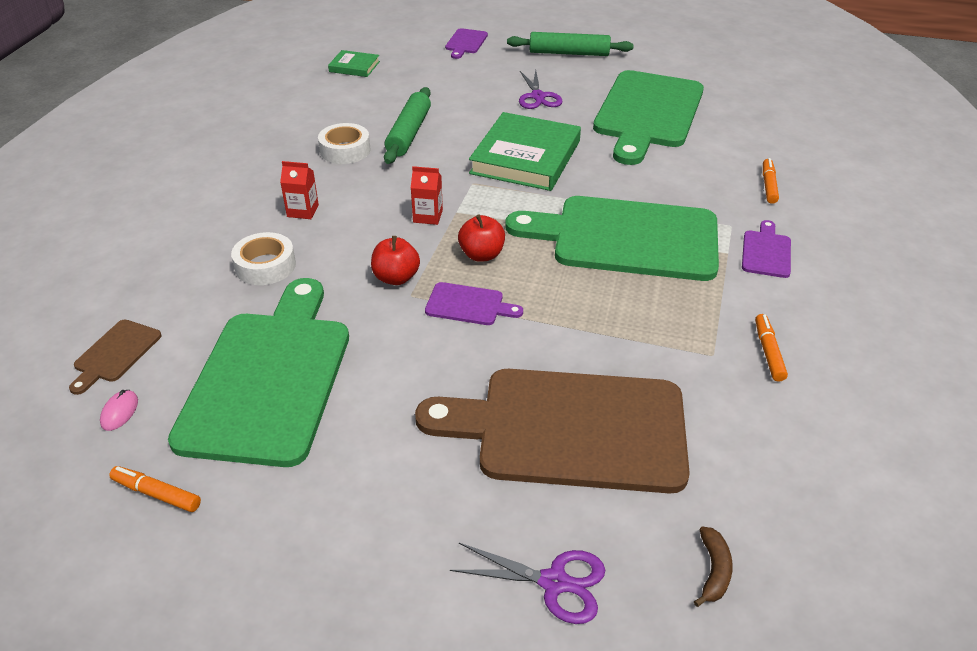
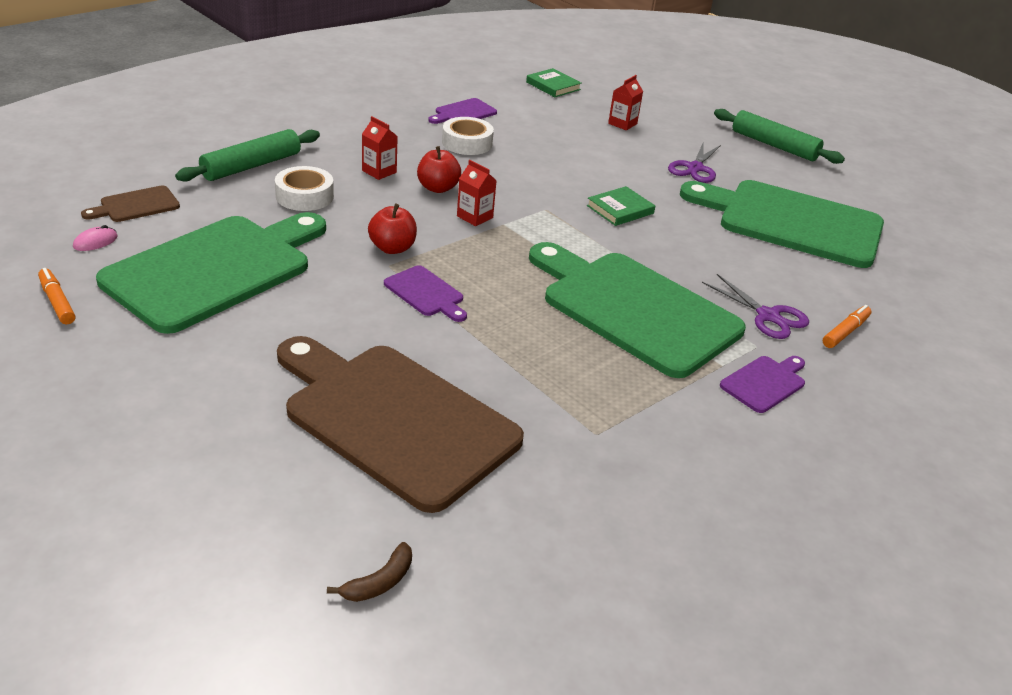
camera: 30 degrees right, 5 degrees down
(409, 133) = (537, 151): green rolling pin -> green rolling pin (251, 166)
(445, 79) = (622, 124): none -> red carton
(465, 42) = (680, 102): purple cutting board -> purple cutting board (463, 113)
(481, 255) = (484, 263): red apple -> red apple (438, 188)
(525, 157) = (620, 209): green book -> green book, size x0.49
(554, 582) = (244, 511): purple scissors -> purple scissors (768, 316)
(647, 113) = (792, 222): green cutting board -> green cutting board turned 60 degrees clockwise
(768, 352) = (655, 459): orange marker -> none

